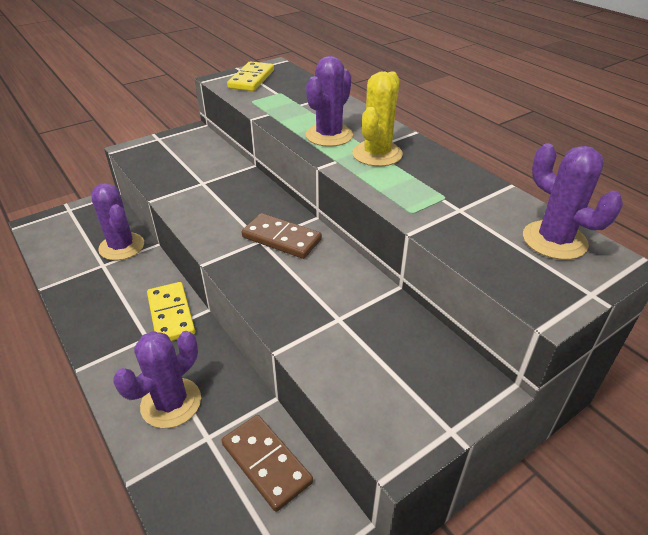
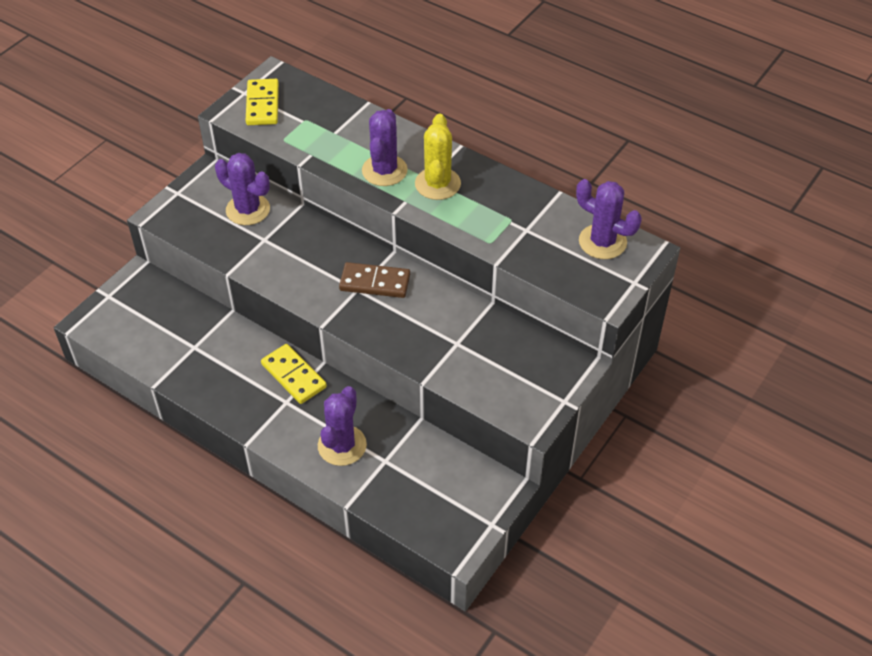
camera: 20 degrees left, 10 degrees up
(122, 246) = (198, 323): purple cactus -> purple cactus (248, 210)
(266, 463) = (438, 464): brown domino -> none

